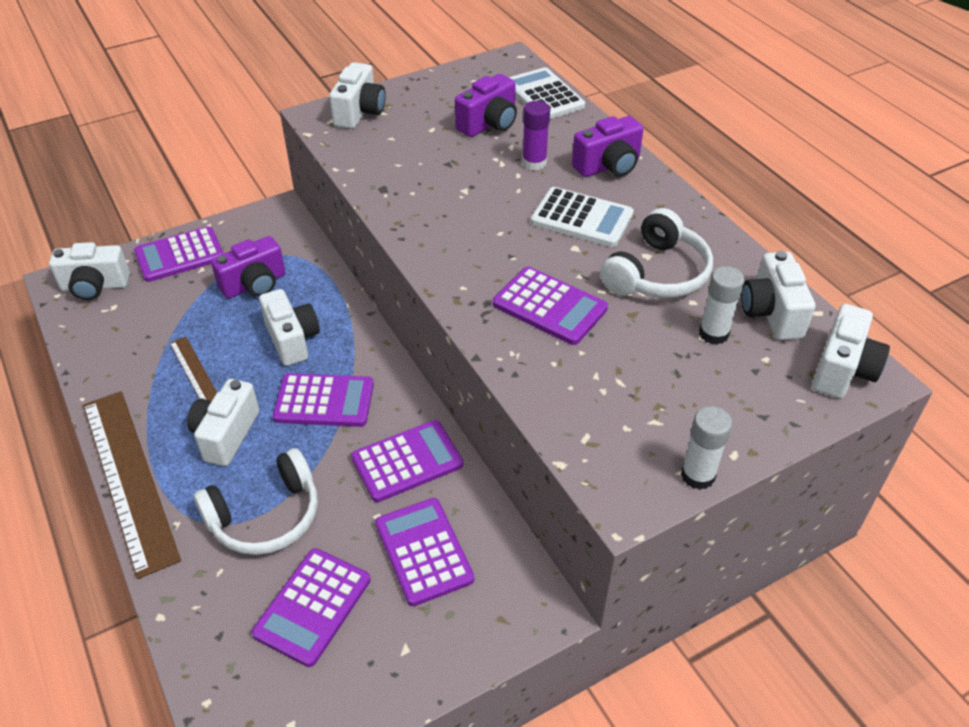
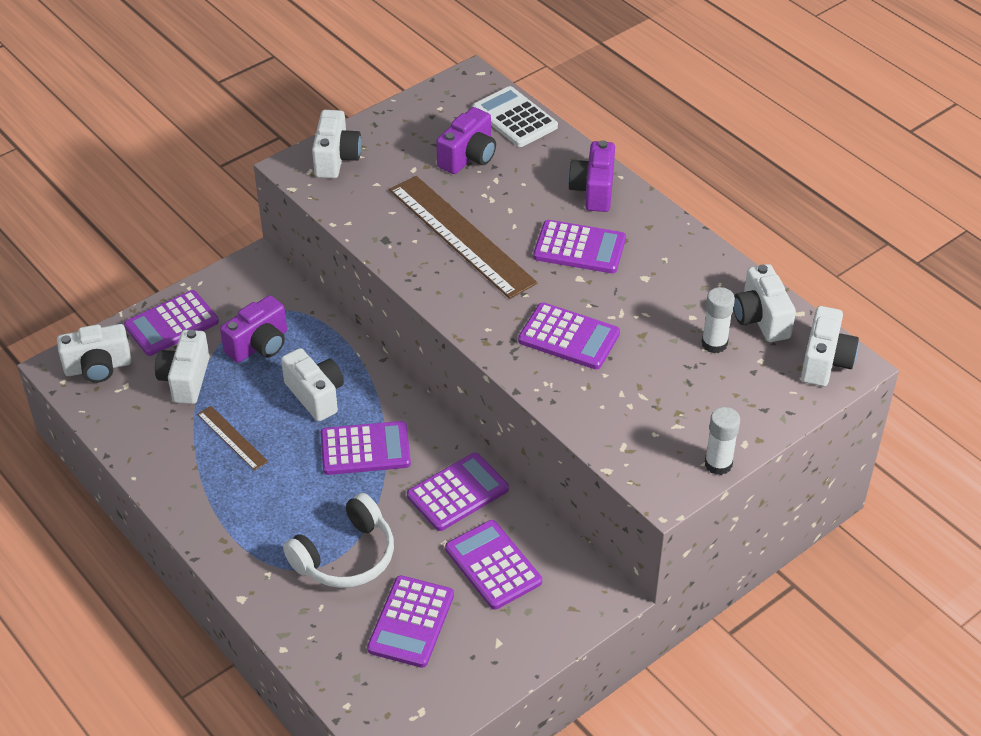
camera: 10 degrees left, 0 degrees up
(128, 478) = (208, 542): brown ruler -> brown ruler (461, 236)
(226, 434) = (284, 492): white camera -> white camera (185, 379)
(534, 163) = (522, 195): purple glue stick -> none
(582, 218) = (579, 248): white calculator -> purple calculator
(608, 166) = (593, 190): purple camera -> purple camera turned 135 degrees clockwise
(657, 274) = (657, 294): white headphones -> none

